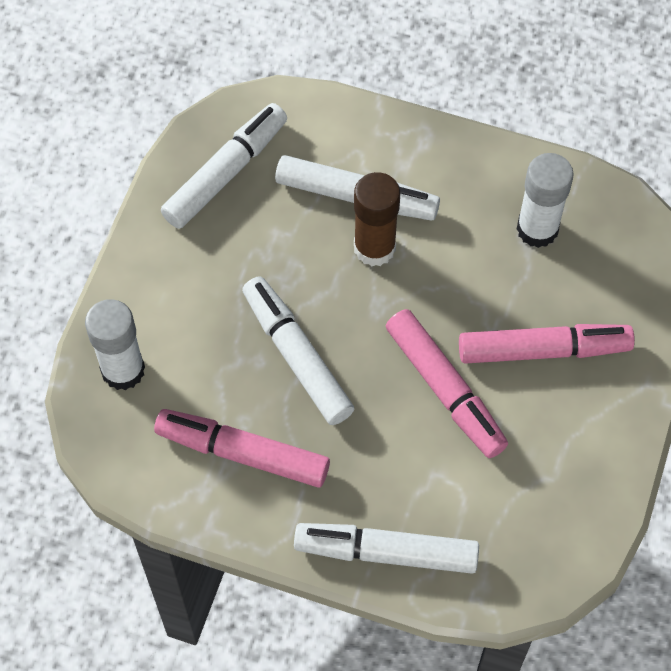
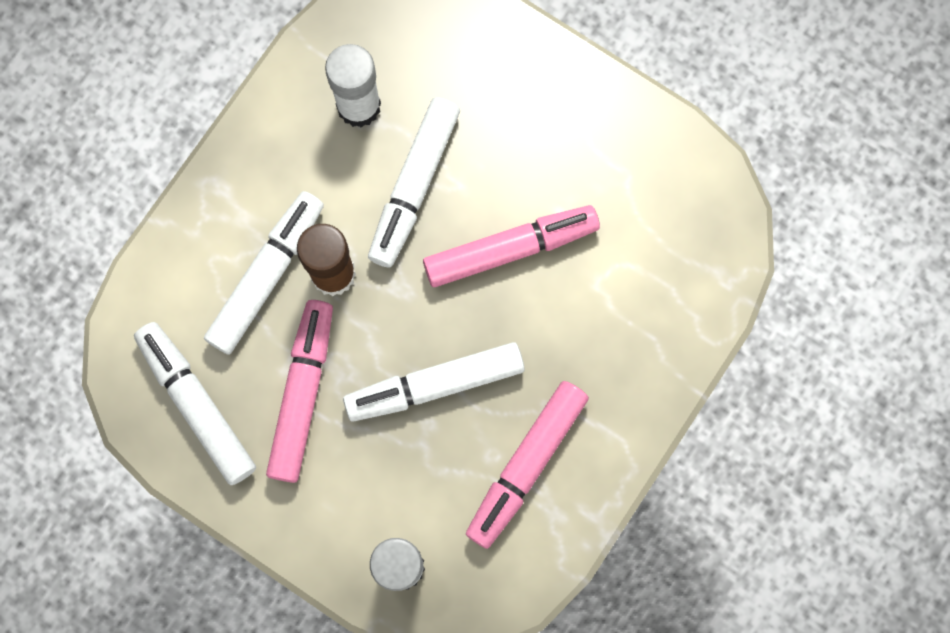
camera: 75 degrees left, 15 degrees up
(386, 552) = (664, 353): white marker -> white marker (414, 186)
(543, 350) = (494, 142): pink marker -> pink marker (302, 393)

